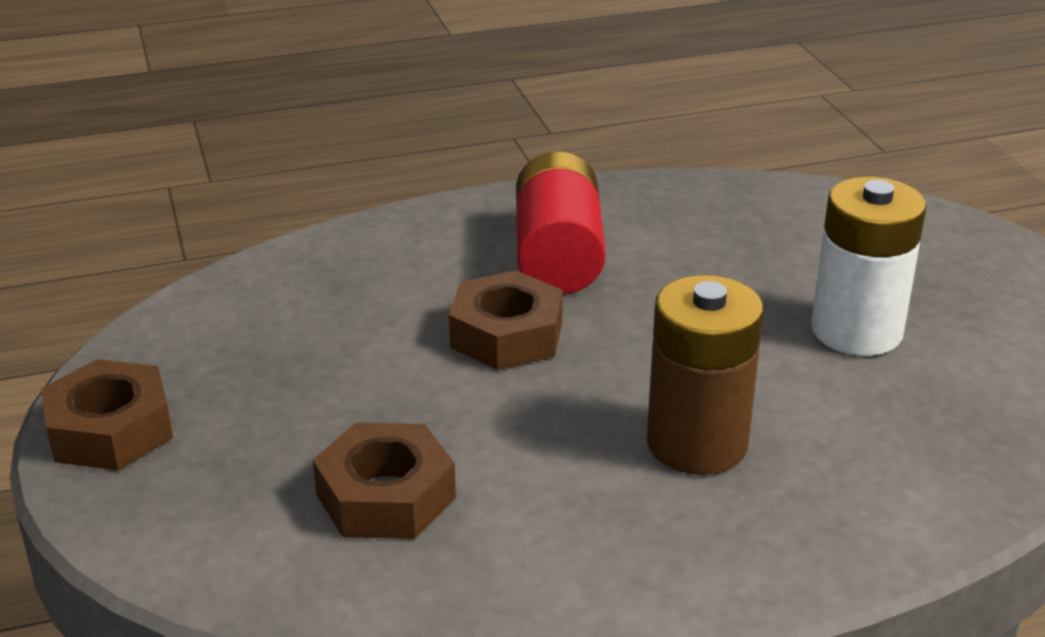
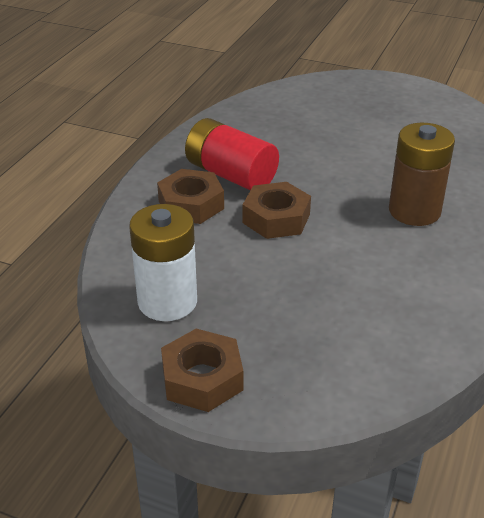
camera: 50 degrees left, 5 degrees up
(386, 496) = (362, 310): brown nut -> brown nut (191, 204)
(856, 331) = (382, 137): white battery -> white battery (167, 301)

